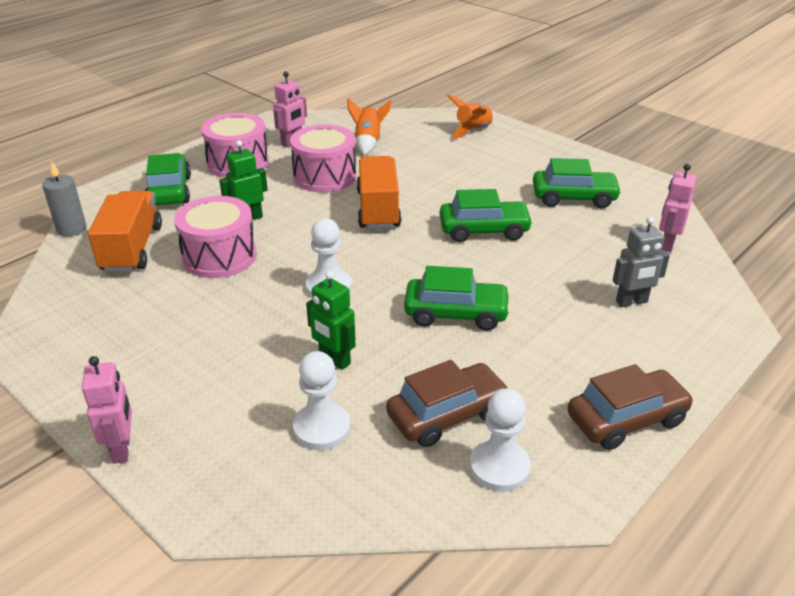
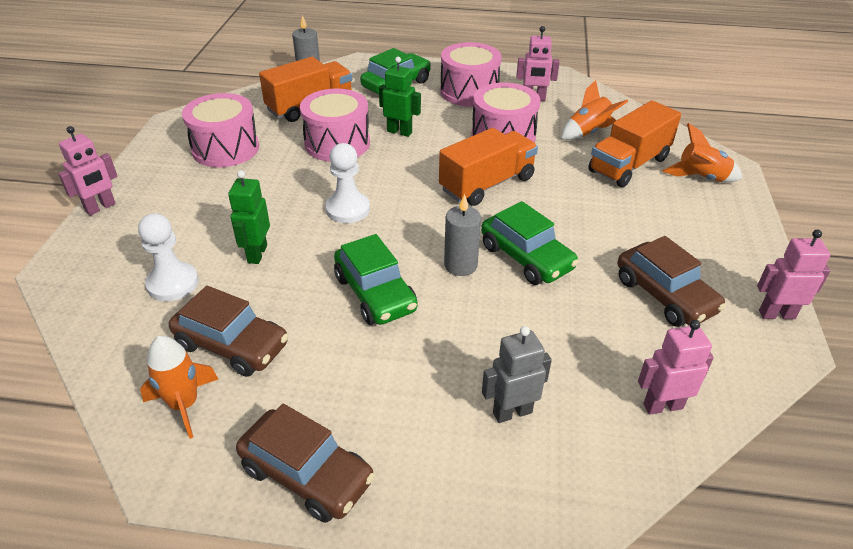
camera: 55 degrees right, 5 degrees up
(131, 325) = (225, 148): none -> pink drum
(427, 146) = (629, 165): none -> orange truck
(463, 261) = (460, 265): none -> grey candle
(499, 467) = (184, 405): white pawn -> orange rocket
(574, 198) = (665, 295): green car -> brown car
(623, 172) = (776, 314): none -> pink robot
(631, 302) = (512, 412): grey robot -> grey robot turned 120 degrees clockwise

